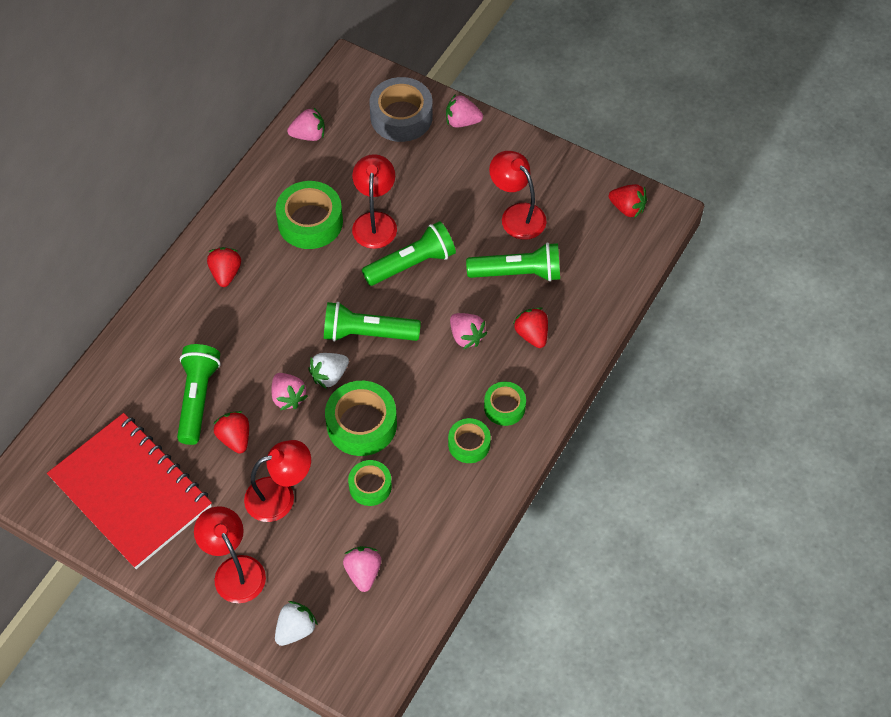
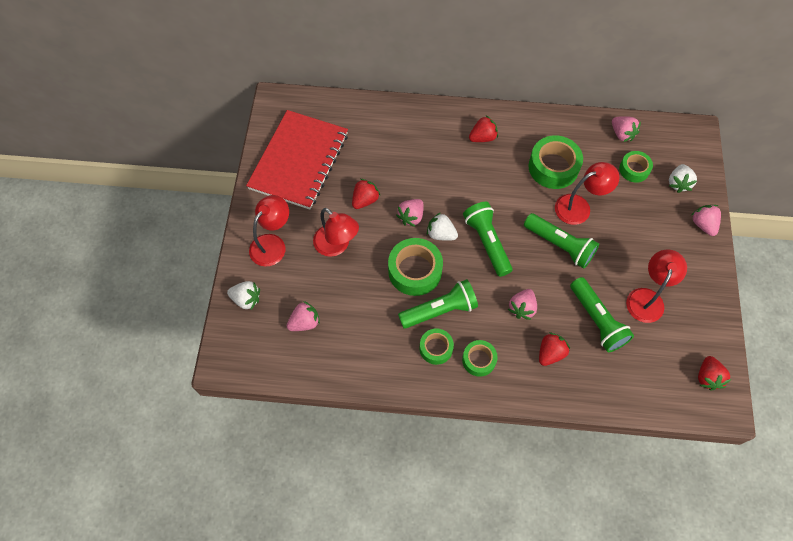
camera: 65 degrees right, 5 degrees up
(198, 398) = (382, 166): green flashlight -> green flashlight (440, 310)
(370, 486) = (370, 297): green tape -> green tape (634, 169)
(401, 117) = (678, 183): grey tape -> white strawberry

